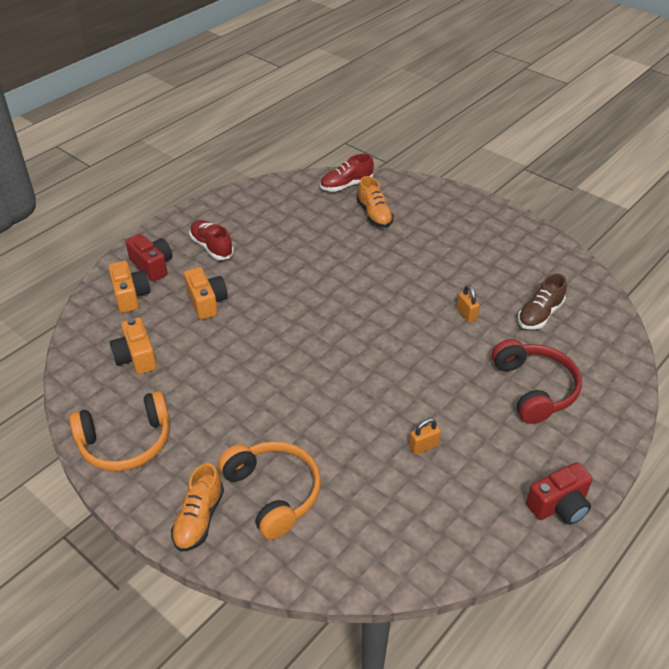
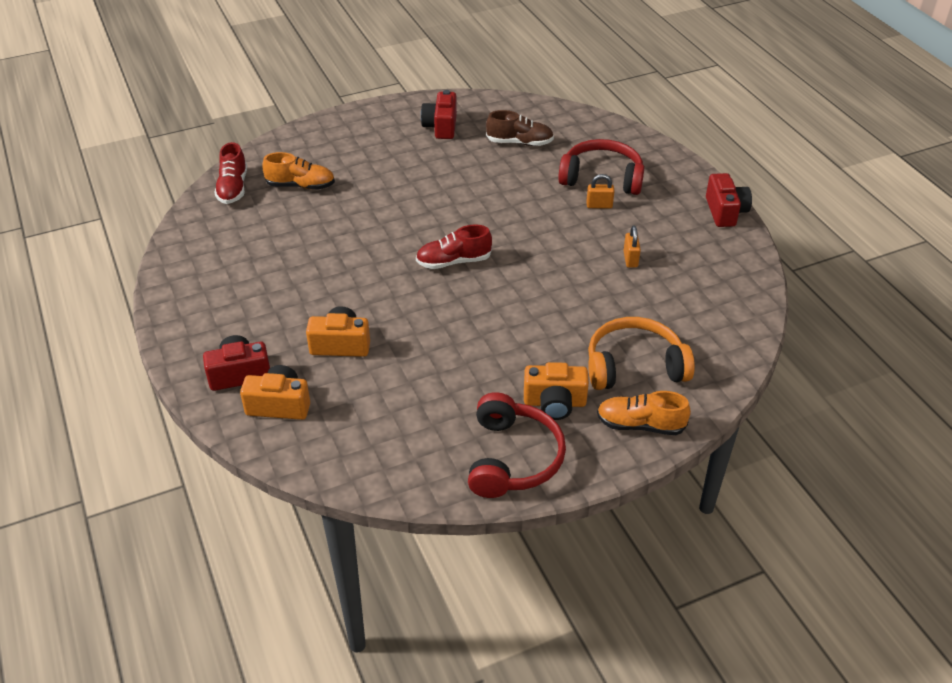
camera: 65 degrees left, 0 degrees up
(126, 442) = (513, 458): orange headphones -> red headphones
(136, 357) = (389, 423): orange camera -> orange camera (554, 403)
(199, 519) = (640, 425): orange shoe -> orange shoe turned 150 degrees clockwise
(212, 247) = (249, 317): red shoe -> red shoe (453, 261)
(466, 314) = (490, 181): orange padlock -> orange padlock (599, 205)
(518, 259) = (441, 126): none -> red camera
(539, 314) = (519, 142): brown shoe -> brown shoe turned 60 degrees counterclockwise

